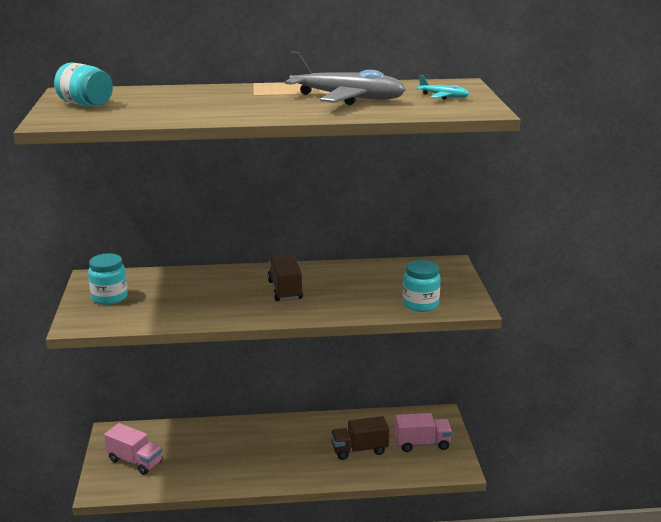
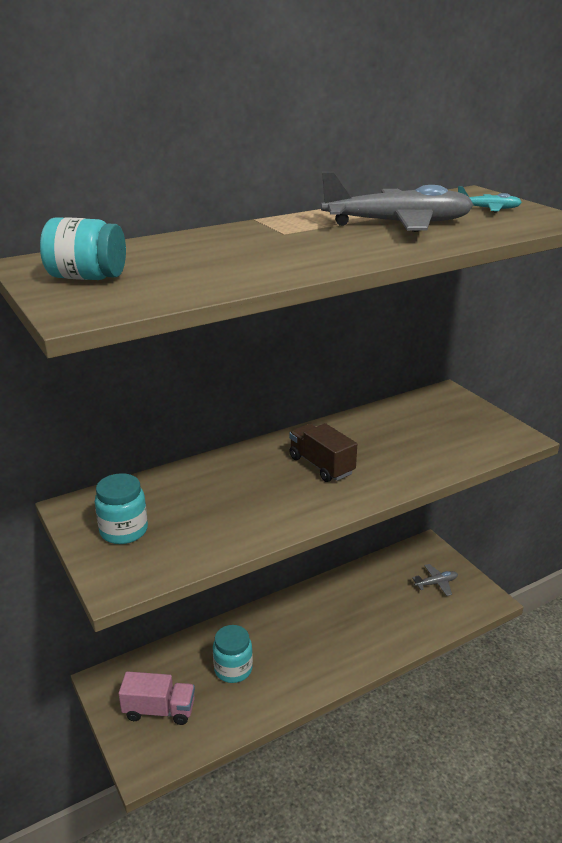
camera: 25 degrees left, 5 degrees up
(359, 450) = (385, 610): brown truck -> none
(420, 304) = (472, 447): turquoise jar -> turquoise jar (233, 669)
(422, 444) = (436, 583): pink truck -> grey plane

